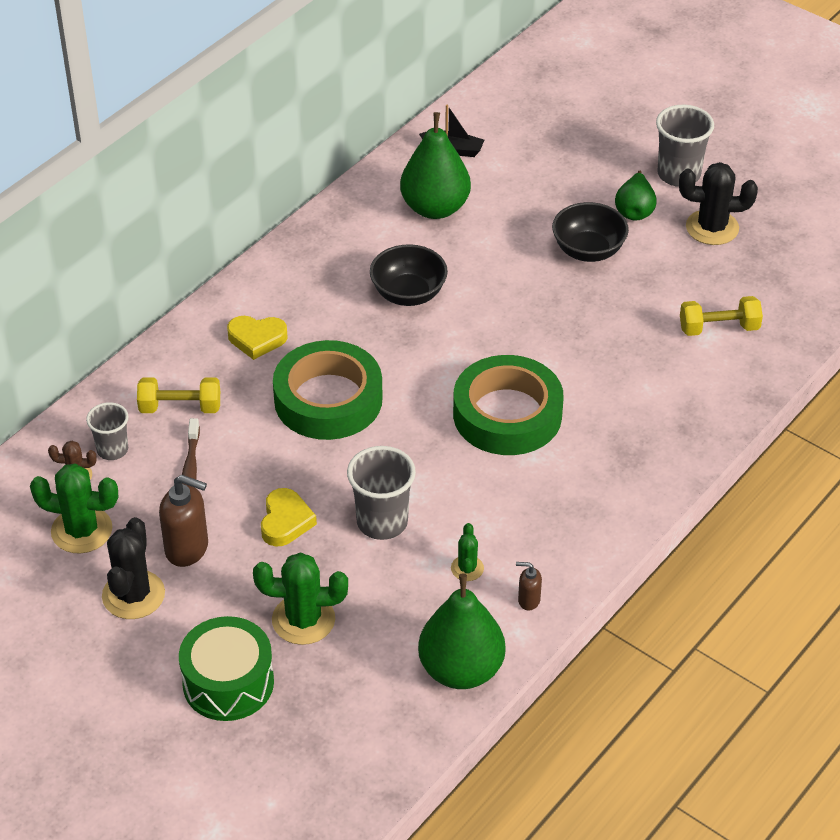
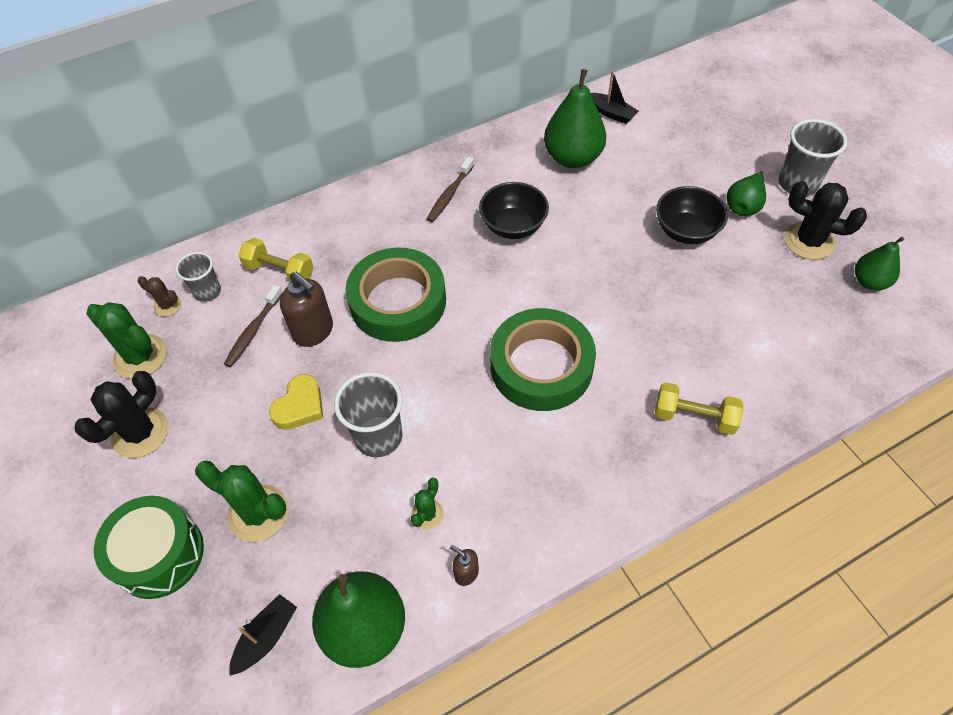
camera: 25 degrees right, 10 degrees up
(187, 549) = (208, 404): brown soap dispenser -> brown soap dispenser (314, 331)
(257, 339) = (372, 230): yellow heart -> none
(321, 280) = (449, 194): none -> brown toothbrush
(375, 707) = (266, 637): none -> black boat
(719, 328) = (776, 341): yellow dumbbell -> yellow dumbbell (694, 417)
(782, 250) = (869, 282): none -> green pear

